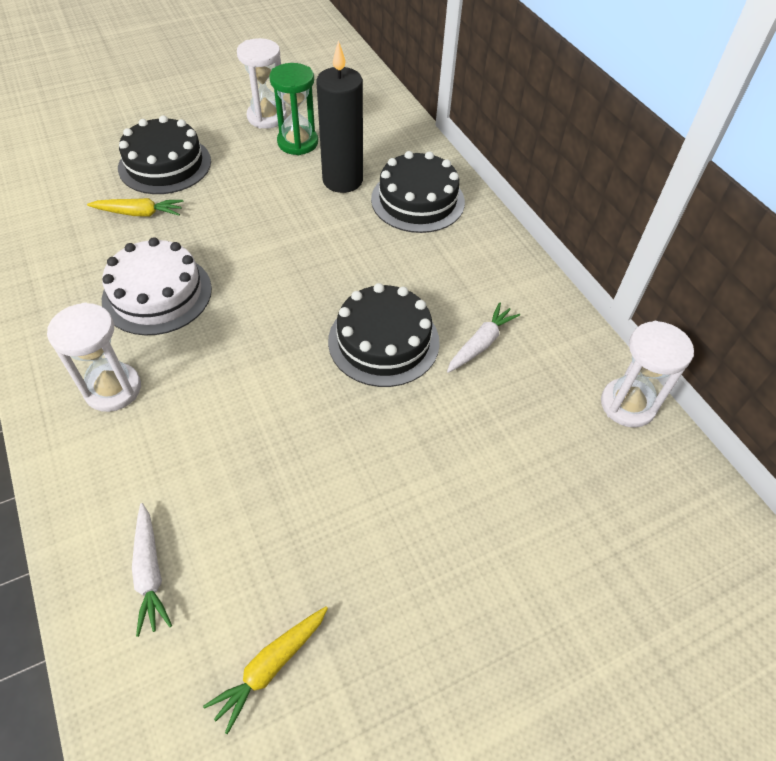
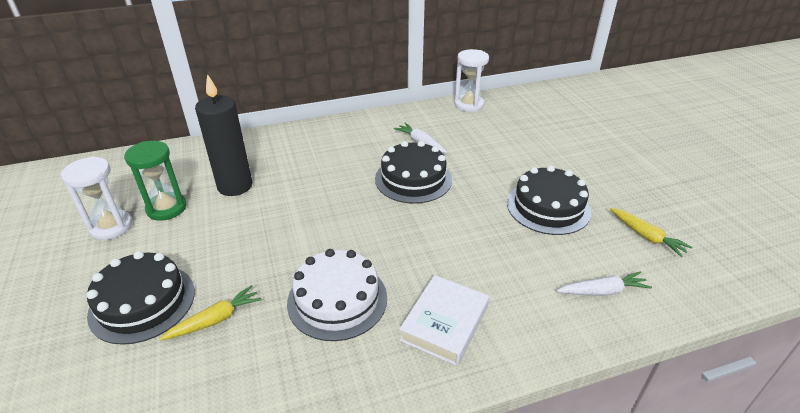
camera: 80 degrees left, 15 degrees down
(113, 389) = (444, 324): white hourglass -> white book
(139, 213) = (215, 320): yellow carrot -> yellow carrot turned 45 degrees clockwise
(417, 200) = (277, 152): black cake -> black cake (548, 207)

